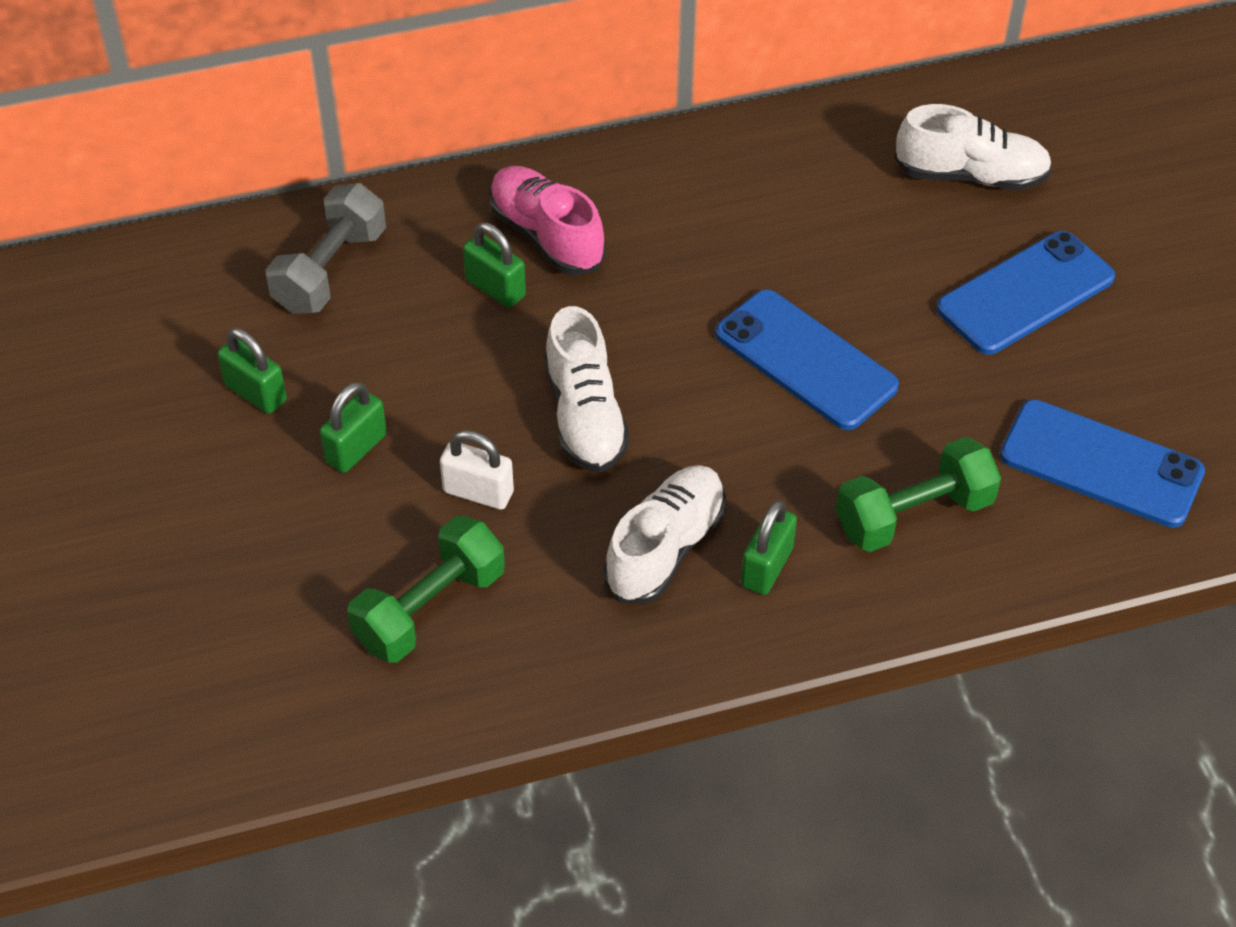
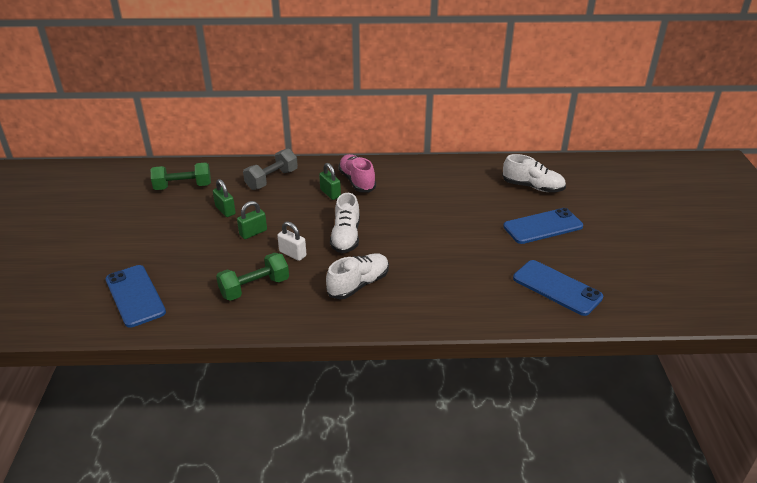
camera: 15 degrees right, 15 degrees down
(766, 567) = (398, 298): green padlock -> none
(806, 360) = (442, 233): blue phone -> blue phone (135, 296)
(913, 515) = (468, 291): green dumbbell -> green dumbbell (183, 187)

